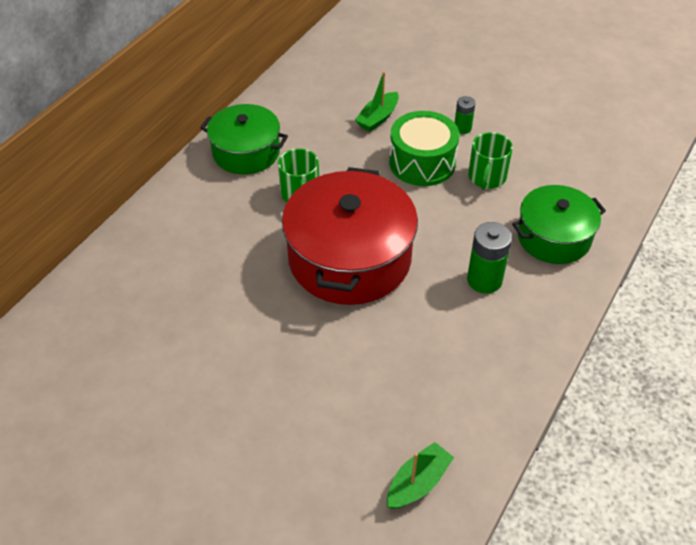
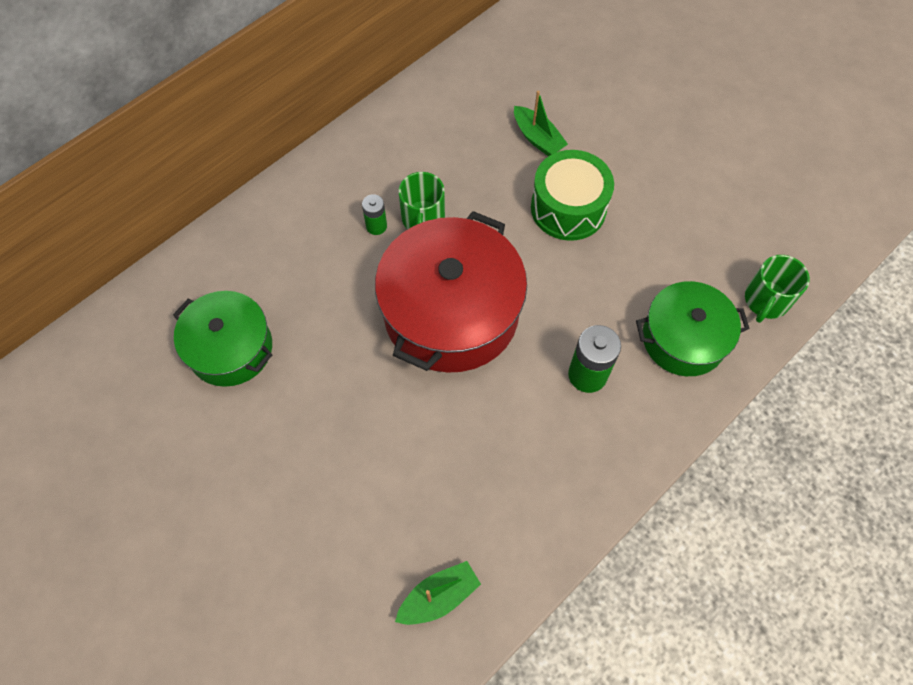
camera: 15 degrees right, 15 degrees up
(246, 152) = (381, 152): green pot -> green pot (230, 348)
(378, 118) = (537, 138): green boat -> green boat turned 90 degrees counterclockwise
(462, 128) = (628, 172): green battery -> green battery (376, 226)
(486, 177) = (634, 244): green mug -> green mug (766, 300)

